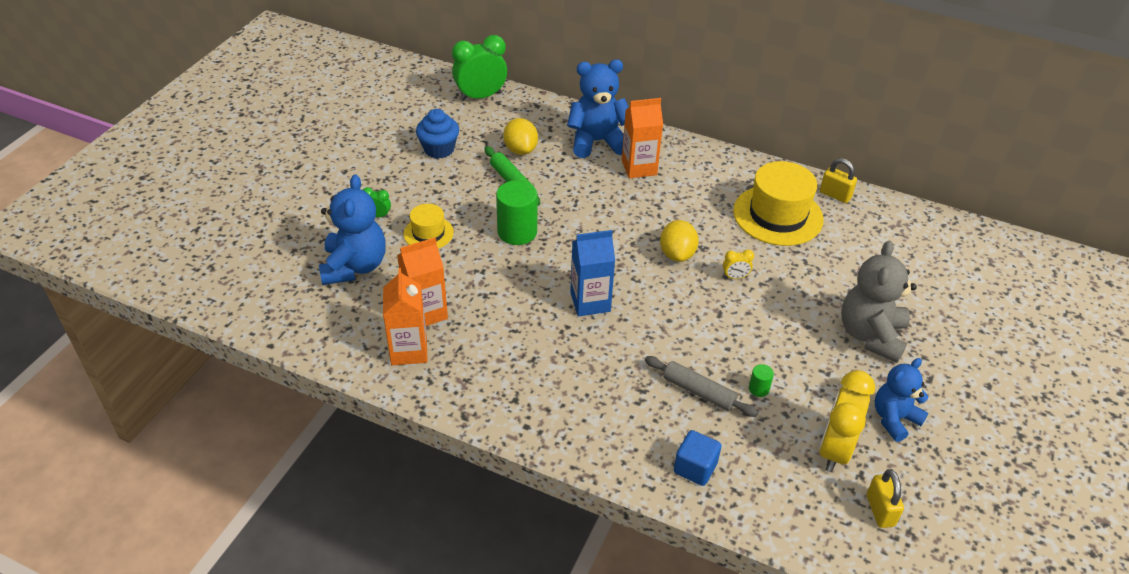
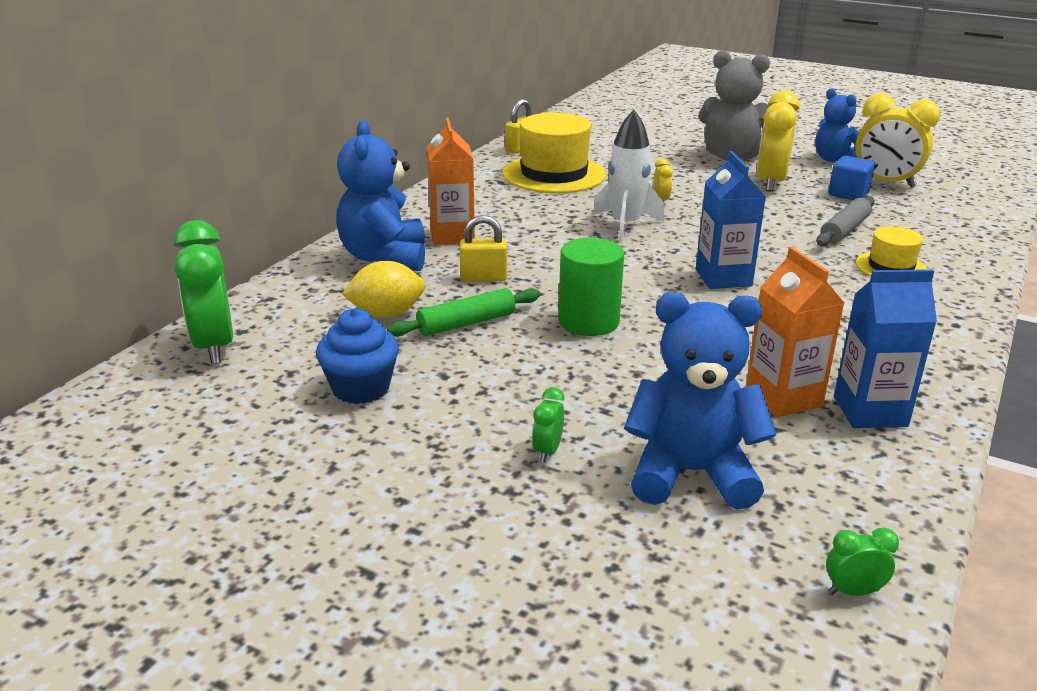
camera: 85 degrees left, 15 degrees down
(258, 314) = (853, 591): none -> green clock
(409, 350) = (870, 411): orange carton -> blue carton
(428, 233) = (595, 397): yellow hat -> yellow hat (891, 267)
(677, 254) = (625, 225): yellow lemon -> white rocket
(695, 468) = (950, 239): blue cube -> blue cube (848, 194)
(758, 389) = (825, 204): green cylinder -> none
(804, 356) = (771, 183): none -> yellow clock
(880, 510) = (943, 175): yellow padlock -> yellow padlock (483, 278)

